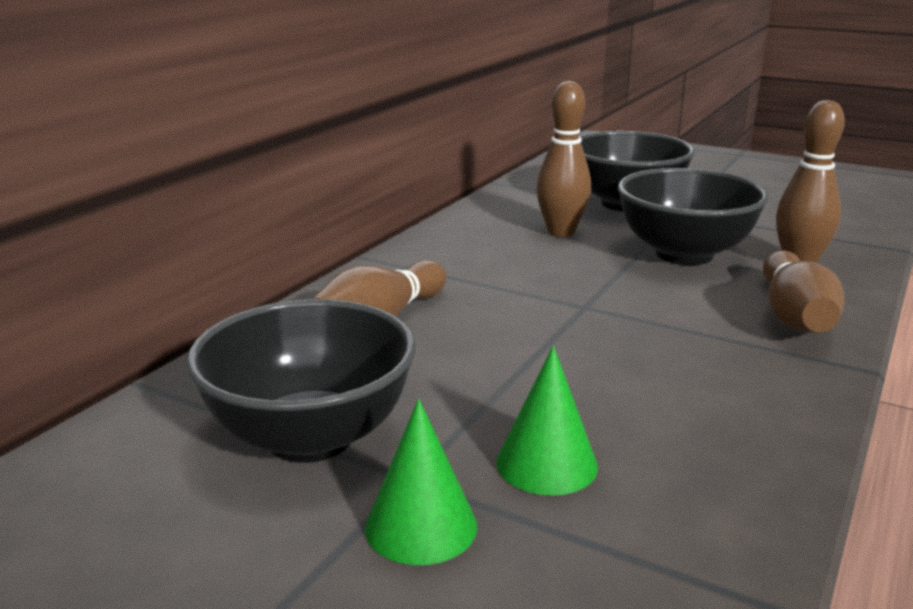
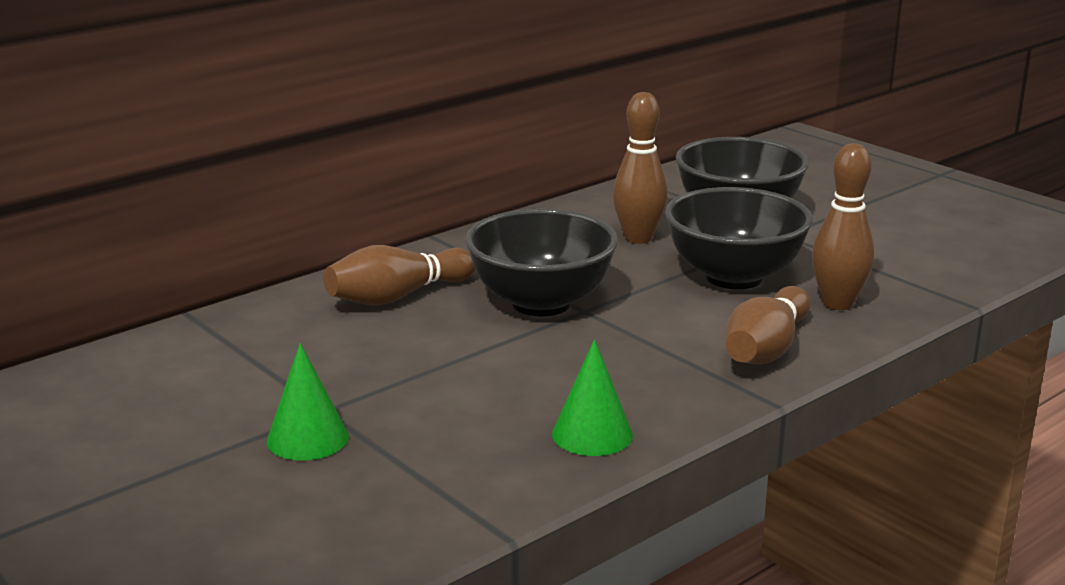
camera: 20 degrees right, 0 degrees up
(310, 437) = (279, 371): black bowl -> black bowl (541, 303)
(546, 464) = (429, 419): green cone -> green cone (592, 434)

